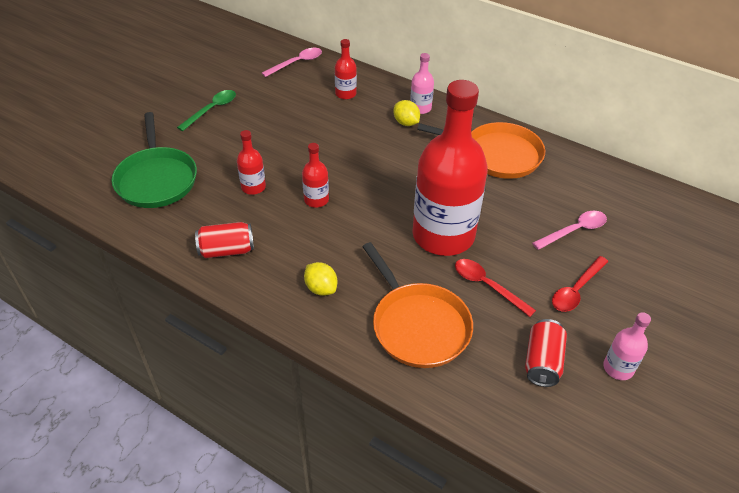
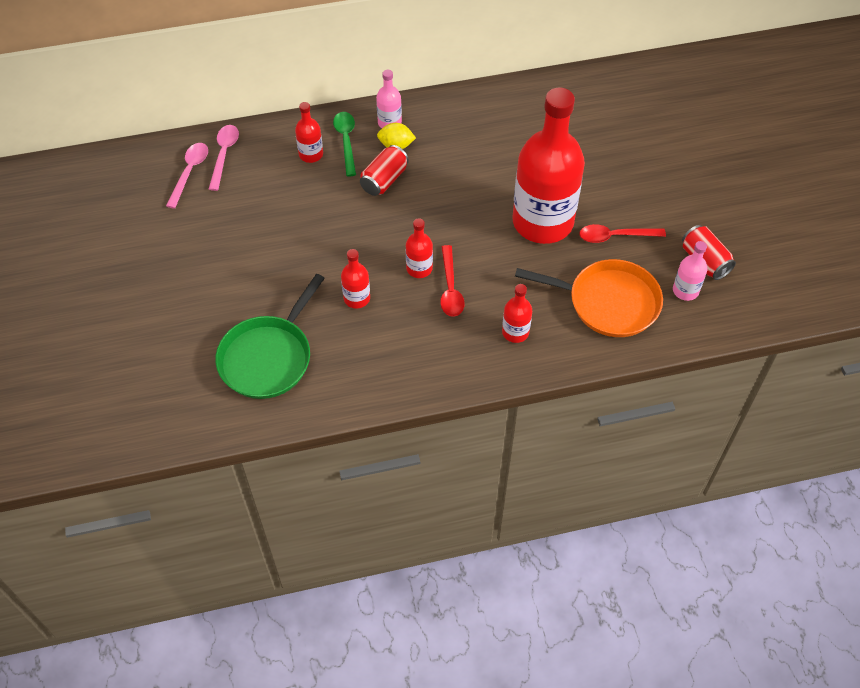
camera: 45 degrees left, 10 degrees up
(156, 179) = (268, 357): green pan -> green pan turned 90 degrees clockwise
(212, 110) = (217, 259): green spoon -> green spoon (346, 141)
(227, 250) = (411, 363): red can -> red can (384, 180)
(321, 288) = (515, 332): yellow lemon -> red bottle
(498, 155) = (498, 122): orange pan -> none
(574, 231) = (619, 147): pink spoon -> pink spoon (189, 172)
(576, 290) = (669, 193): red spoon -> red spoon (450, 288)
(618, 368) = (747, 228): pink bottle -> pink bottle (685, 290)

